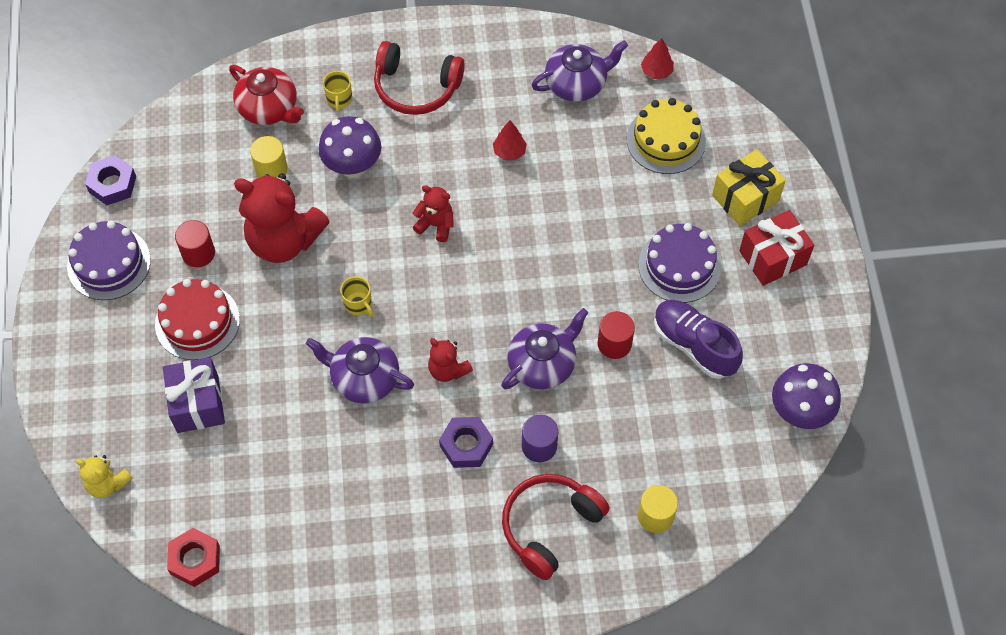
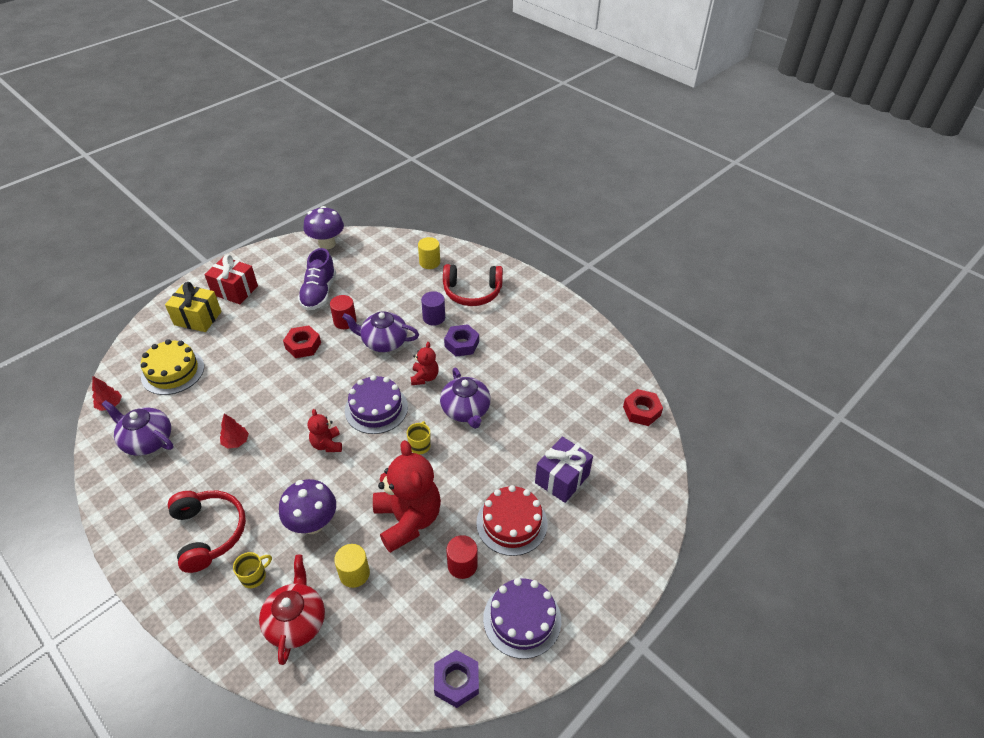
camera: 130 degrees left, 15 degrees down
(107, 483) = (653, 485): yellow teddy bear -> none
(606, 278) = (303, 345): none -> red nut
(679, 266) = (269, 321): purple cake -> purple cake (376, 408)

